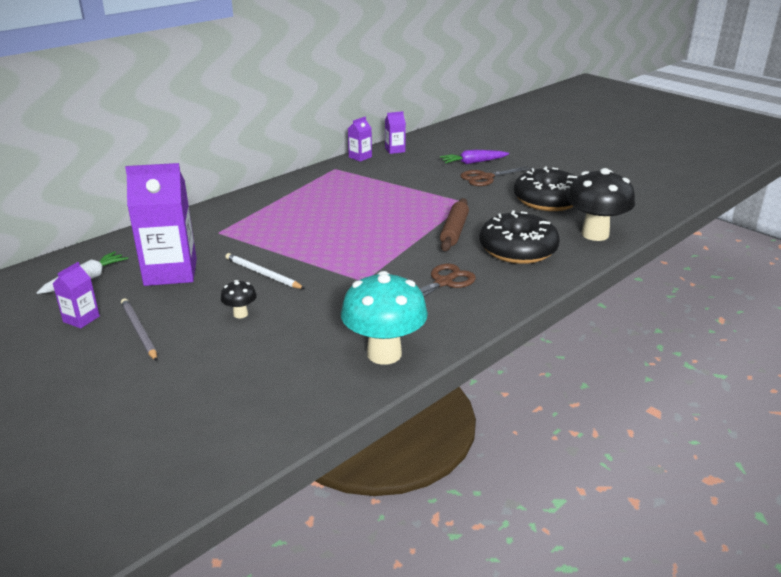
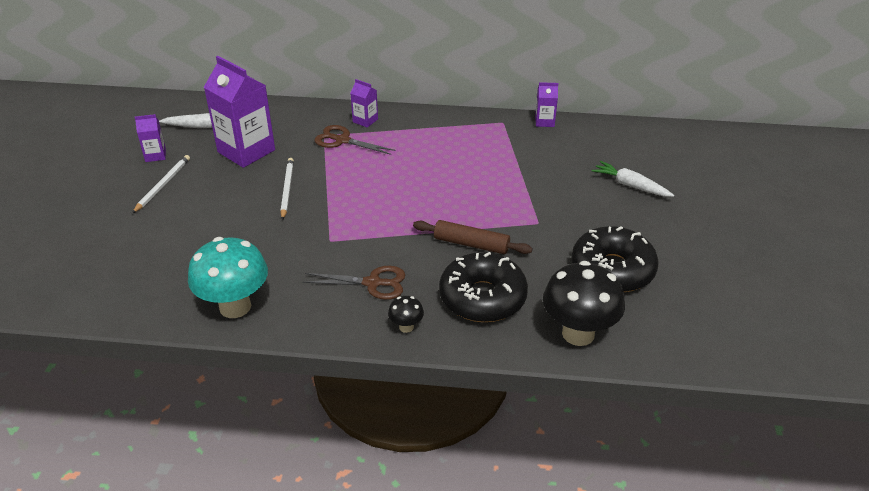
camera: 50 degrees right, 10 degrees up
(139, 331) = (163, 185): grey pencil -> white pencil
(240, 314) = (223, 212): black mushroom -> black mushroom (406, 327)
(395, 150) = (588, 130): purple carton -> purple carton (365, 120)
(454, 231) = (471, 244): brown rolling pin -> brown rolling pin turned 45 degrees clockwise
(473, 162) = (630, 185): purple carrot -> white carrot
(486, 177) = (608, 209): brown scissors -> brown scissors (342, 140)

